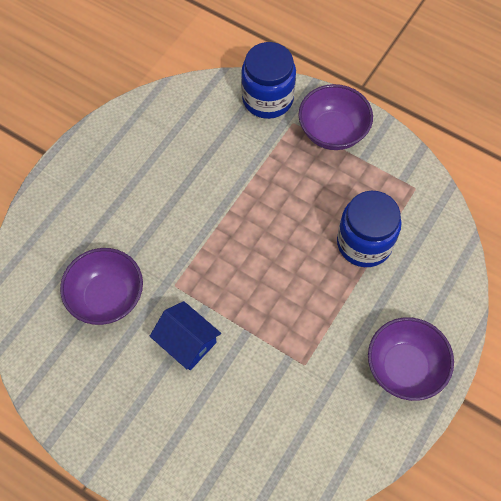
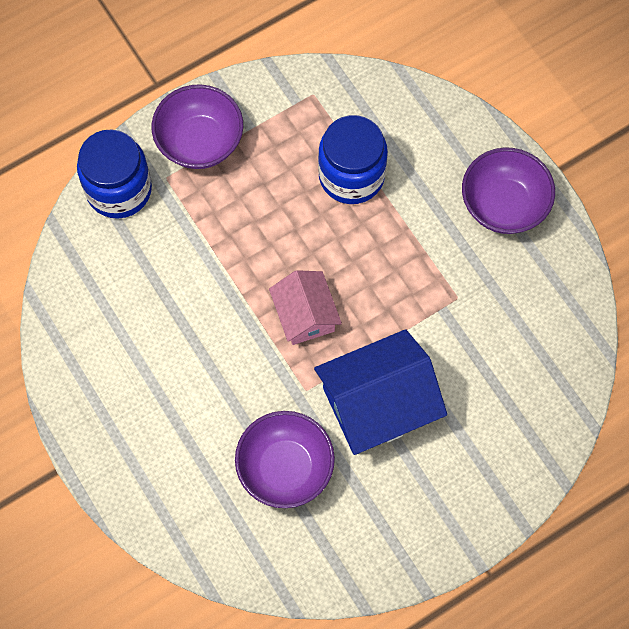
camera: 65 degrees left, 5 degrees up
(187, 342) = (378, 404): blue house -> blue house, size x1.67
(234, 259) = (305, 315): none -> pink house

